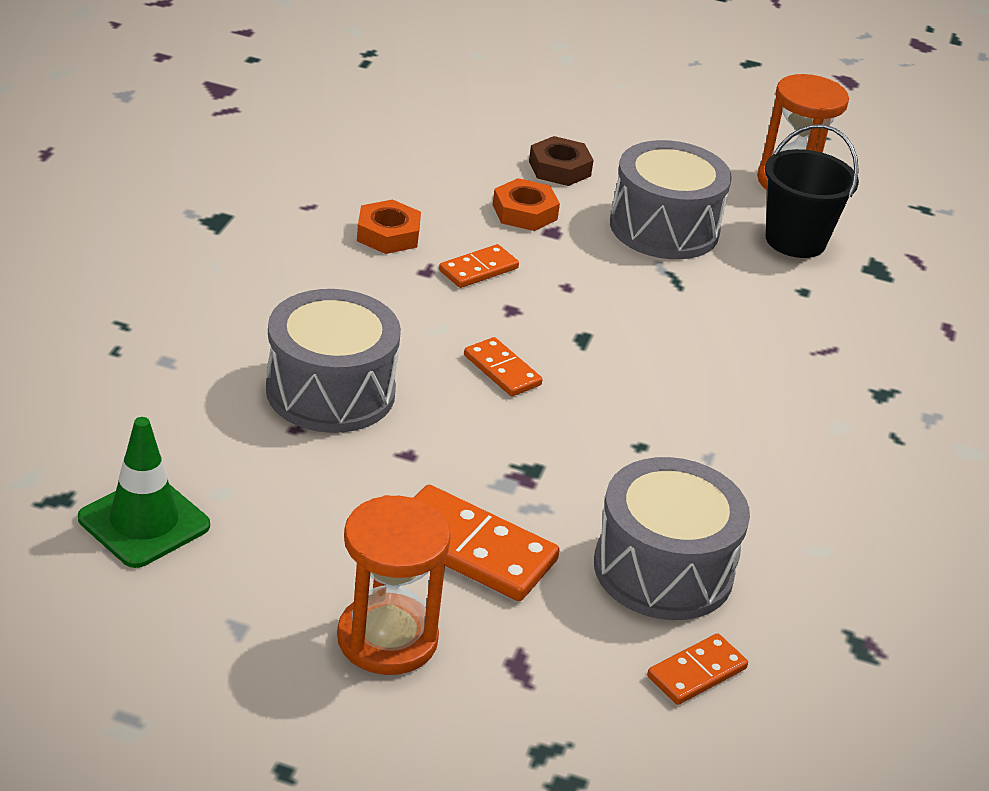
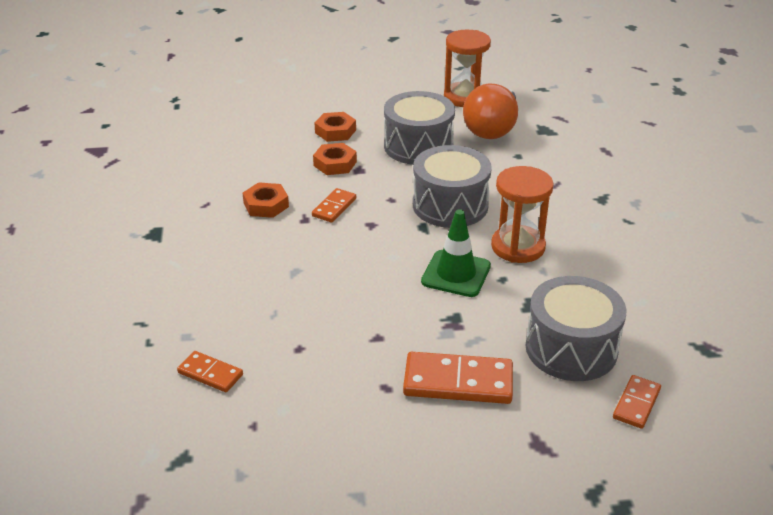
camera: 20 degrees left, 0 degrees up
(144, 522) = (248, 451): green traffic cone -> green traffic cone (456, 274)
(330, 391) = (303, 316): grey drum -> grey drum (450, 205)
(387, 639) = (453, 462): orange hourglass -> orange hourglass (518, 247)
(502, 370) = (393, 263): orange domino -> orange domino (210, 374)
(559, 168) = (335, 131): brown nut -> orange nut
(795, 240) = (492, 129): black bucket -> orange light bulb

